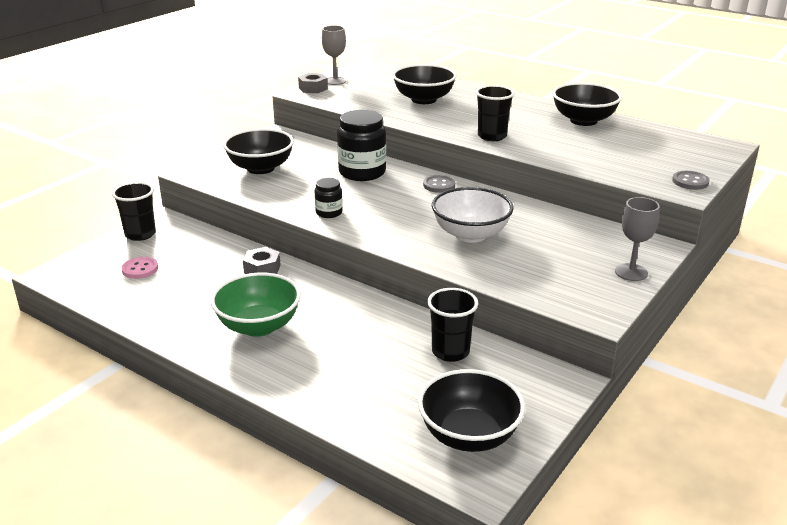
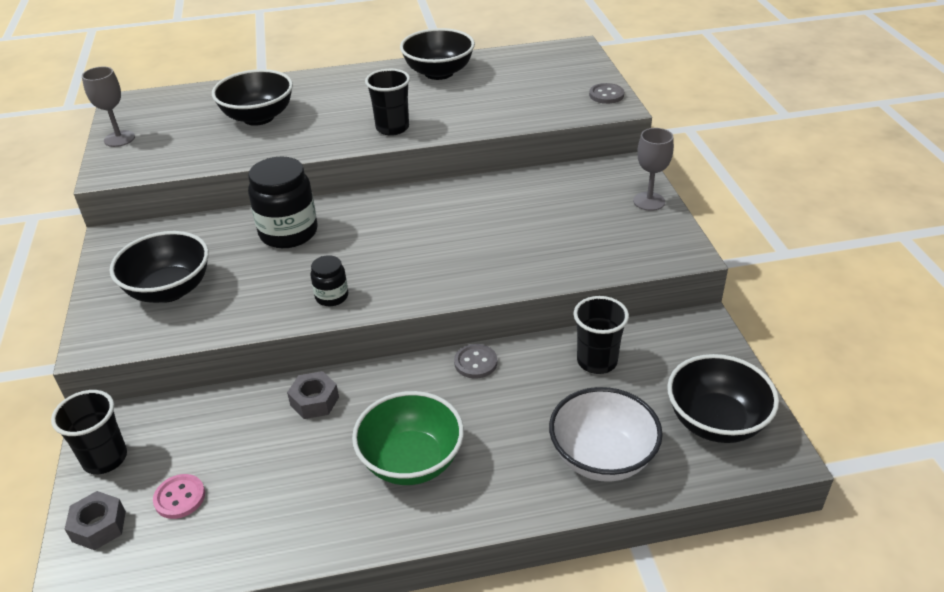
camera: 45 degrees left, 10 degrees up
(313, 88) = (109, 160): grey nut -> grey nut (99, 526)
(439, 185) = (383, 205): grey button -> grey button (475, 362)
(470, 234) = (490, 240): white bowl -> white bowl (602, 457)

